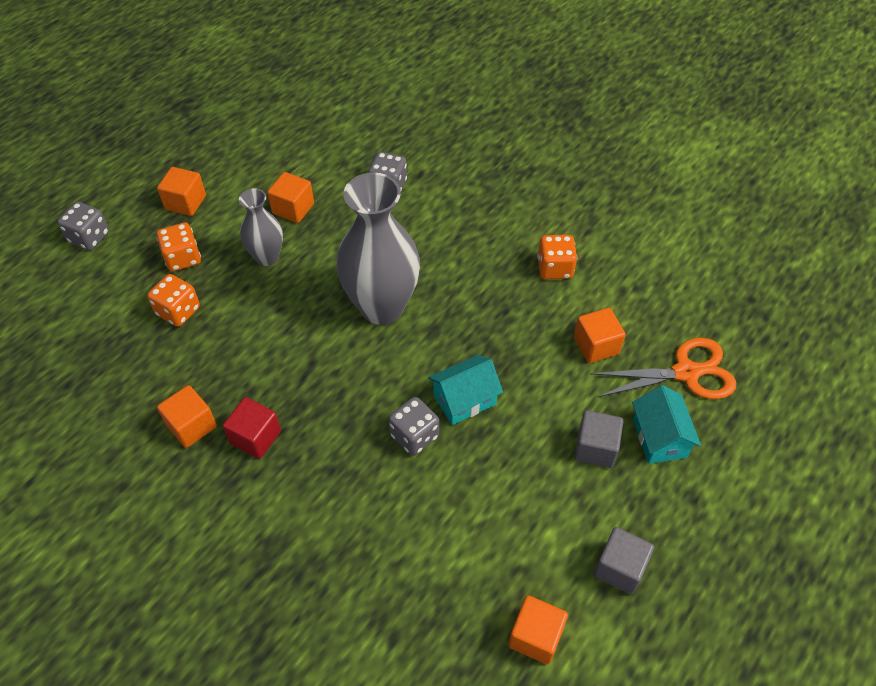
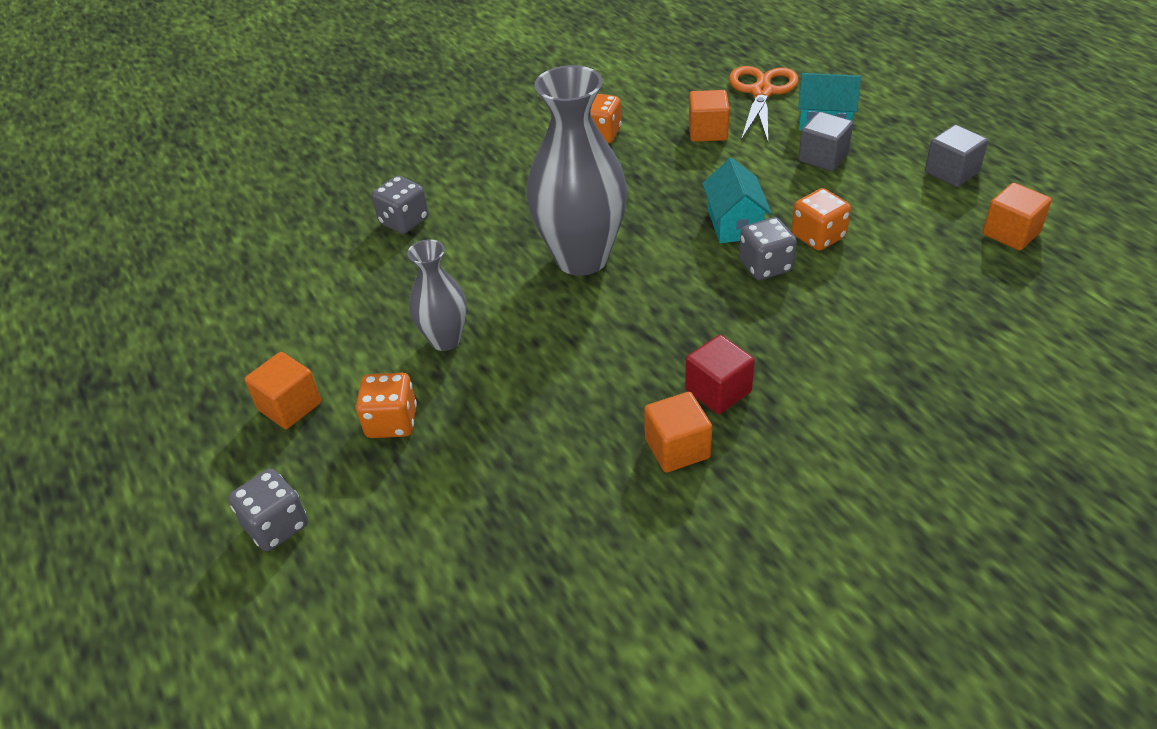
camera: 65 degrees left, 10 degrees down
(178, 311) = (483, 438): orange dice -> orange dice (818, 236)
(293, 208) = (380, 304): orange cube -> none

